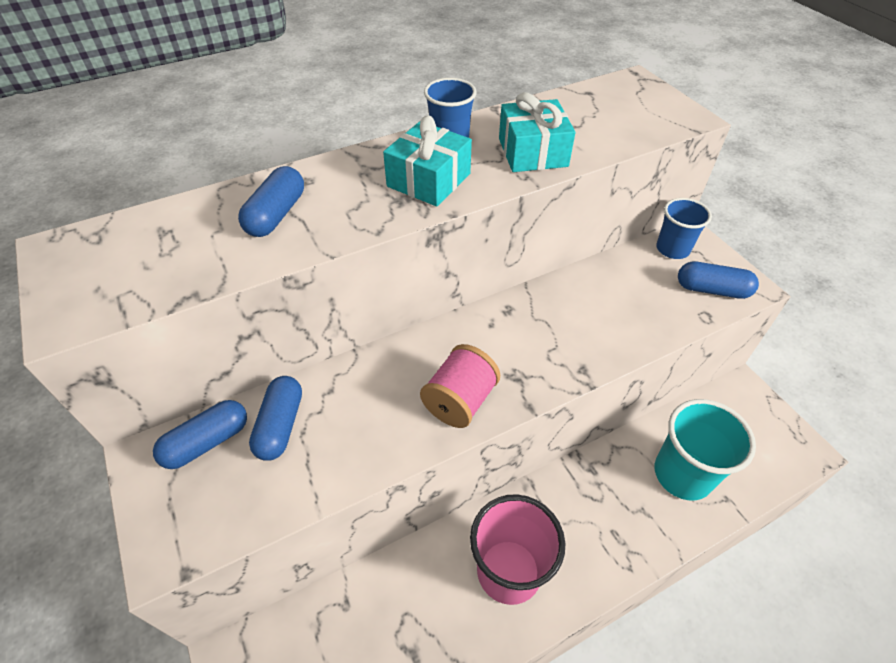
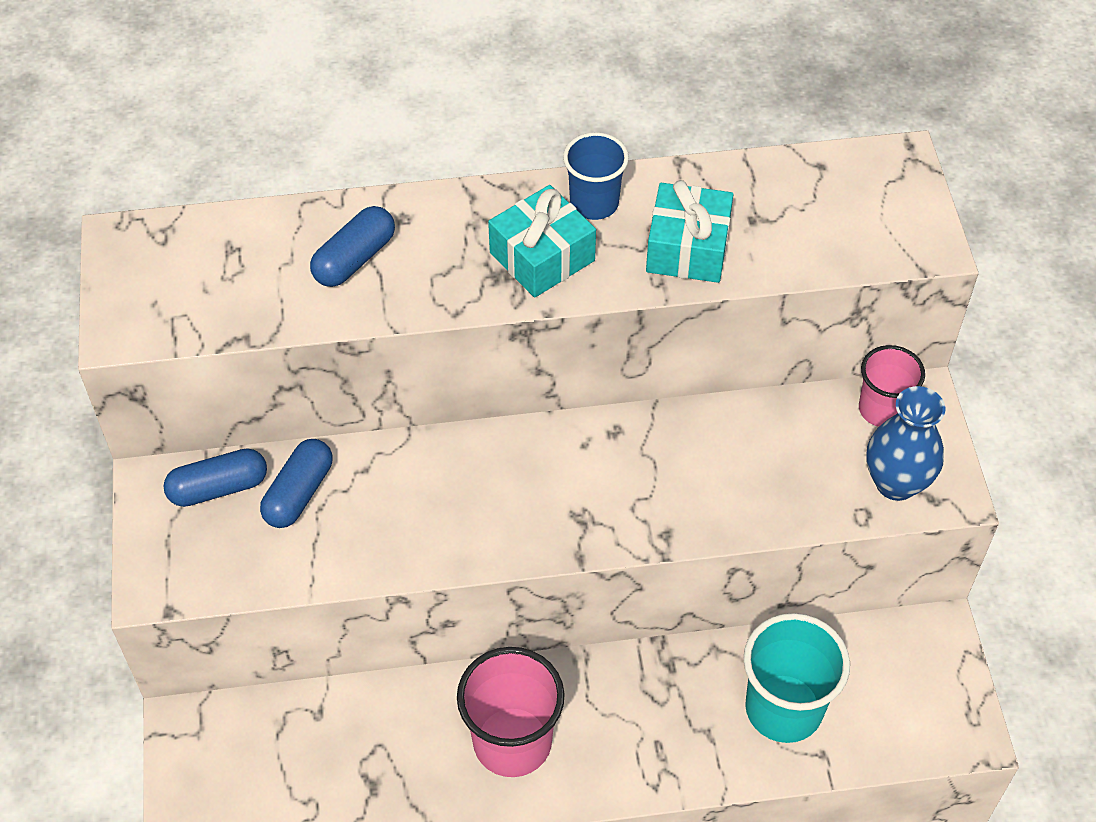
camera: 20 degrees right, 5 degrees up
(460, 401) = (504, 527): pink spool -> none
(672, 249) = (882, 409): blue cup -> pink cup
(712, 290) = (896, 483): blue capsule -> blue vase

